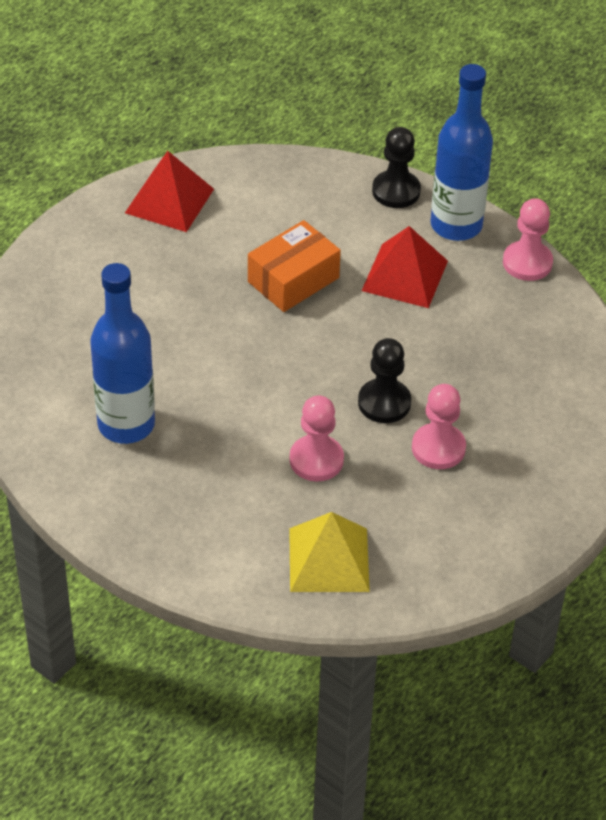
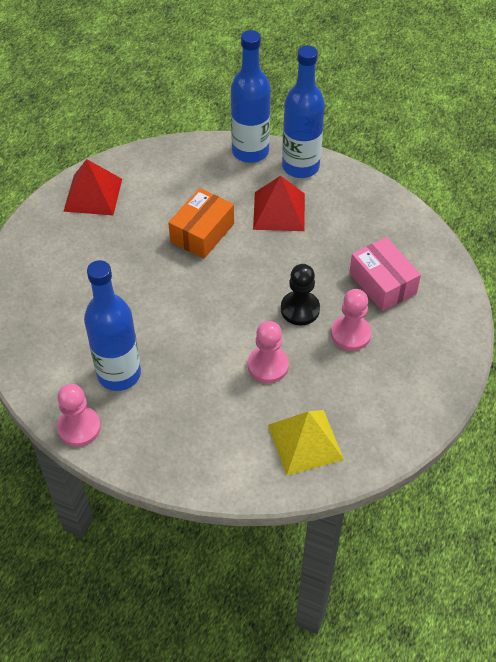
camera: 15 degrees left, 5 degrees up
(396, 191) = (250, 151): black pawn -> blue bottle
(506, 396) = (382, 283): none -> pink box
(527, 263) = (359, 182): pink pawn -> pink pawn (79, 427)

